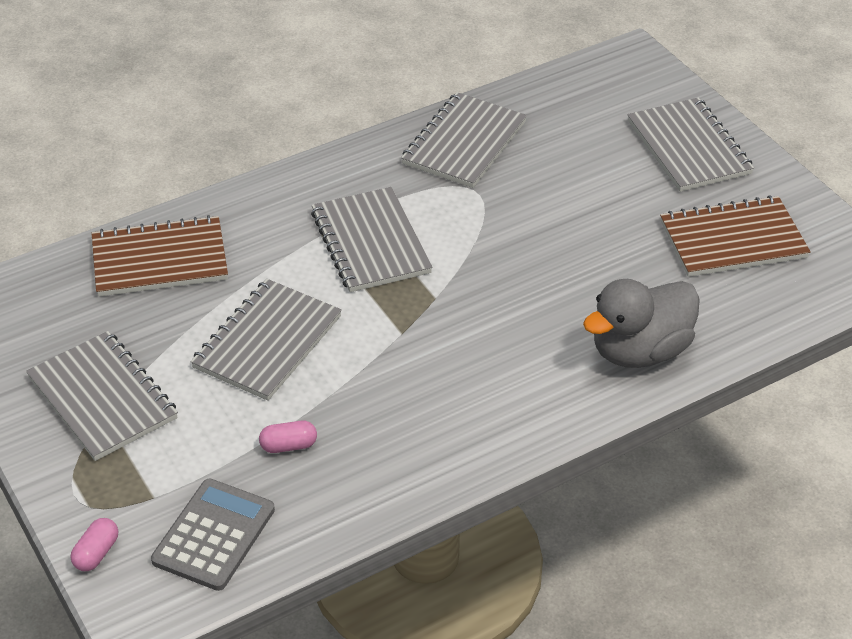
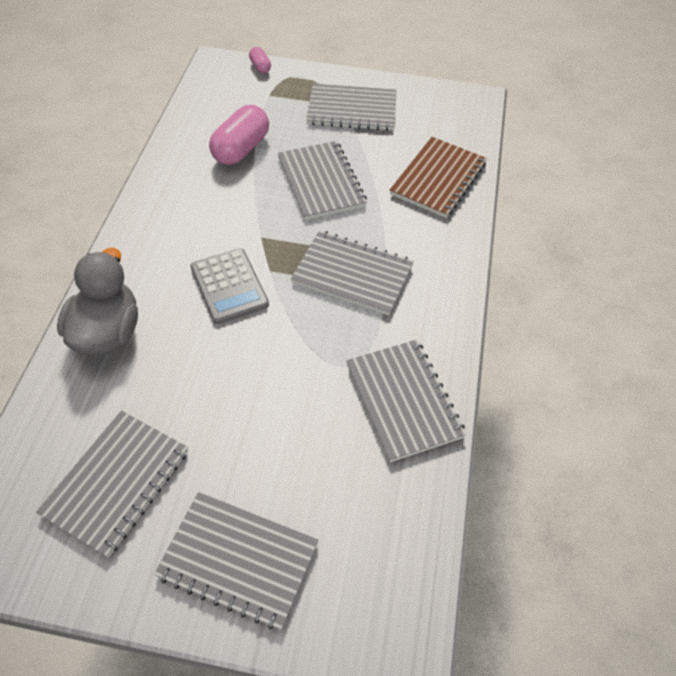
camera: 130 degrees right, 10 degrees up
(214, 535) = (223, 100): grey calculator -> grey calculator (229, 286)
(288, 445) = (241, 149): pink capsule -> pink capsule, size x2.04
(733, 240) = (116, 482): brown notebook -> grey notebook

